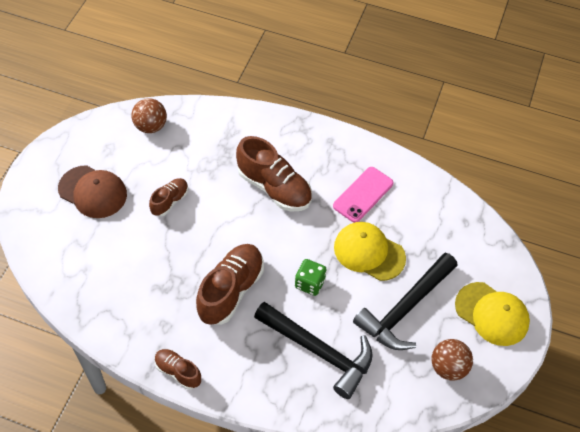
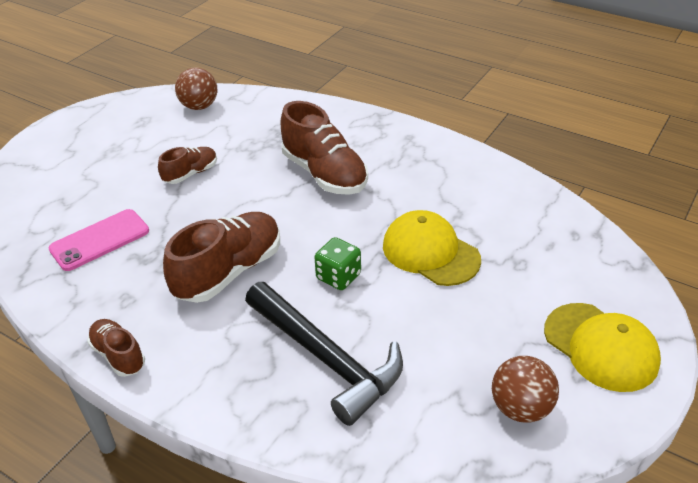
camera: 15 degrees right, 15 degrees down
(93, 192) = (105, 156): brown cap -> none
(363, 195) = (438, 192): pink phone -> pink phone (100, 240)
(405, 309) = (468, 323): black hammer -> none

